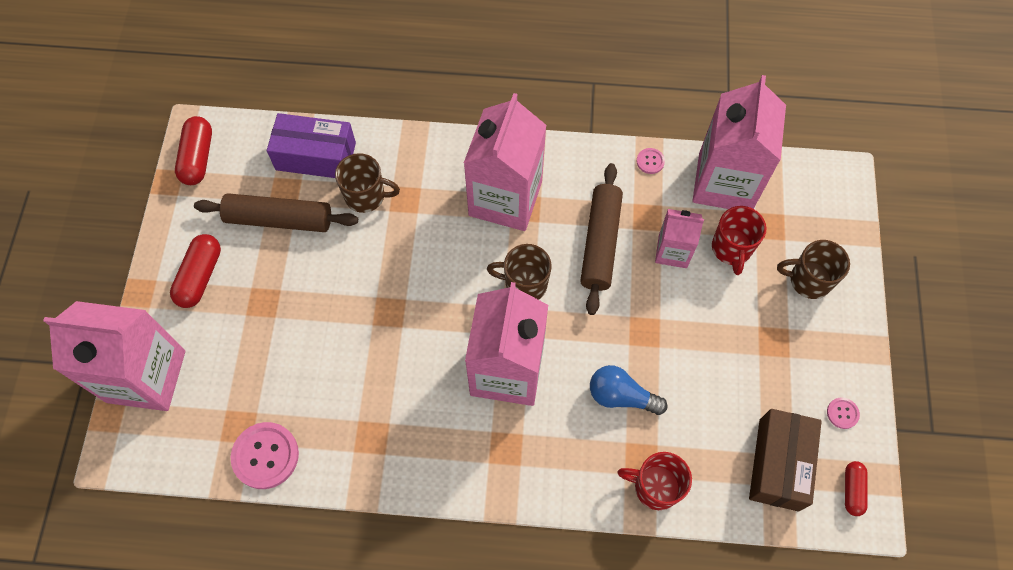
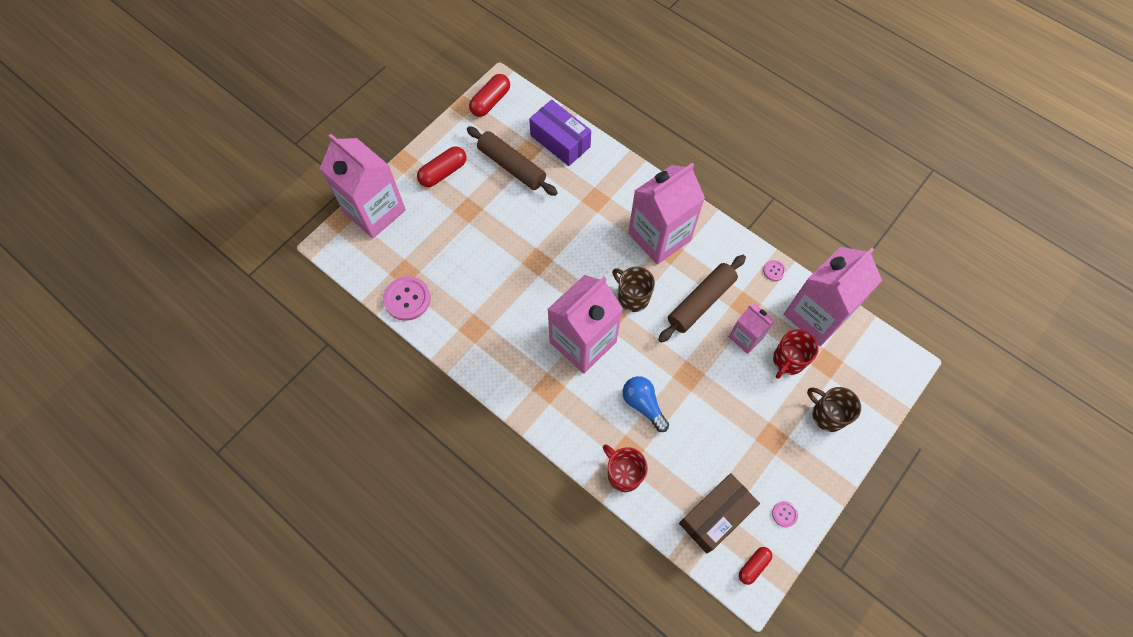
camera: 35 degrees right, 0 degrees up
(366, 196) = (573, 183): brown mug -> none

